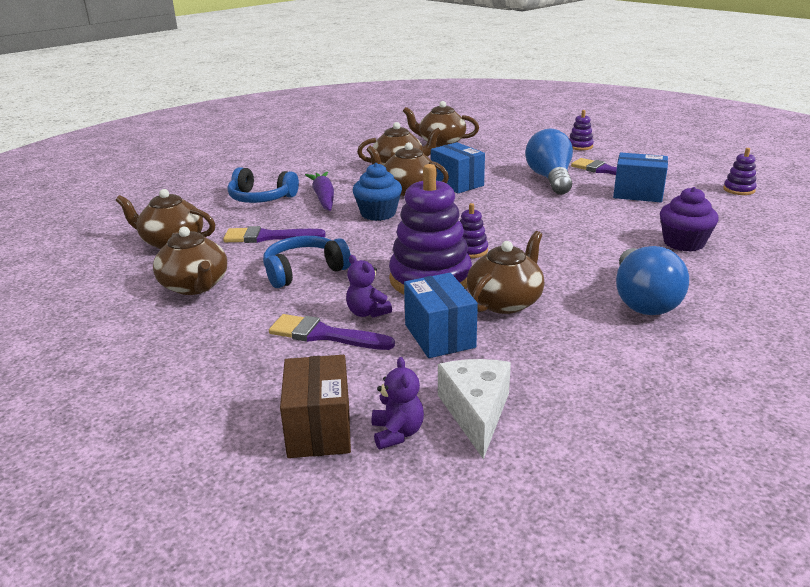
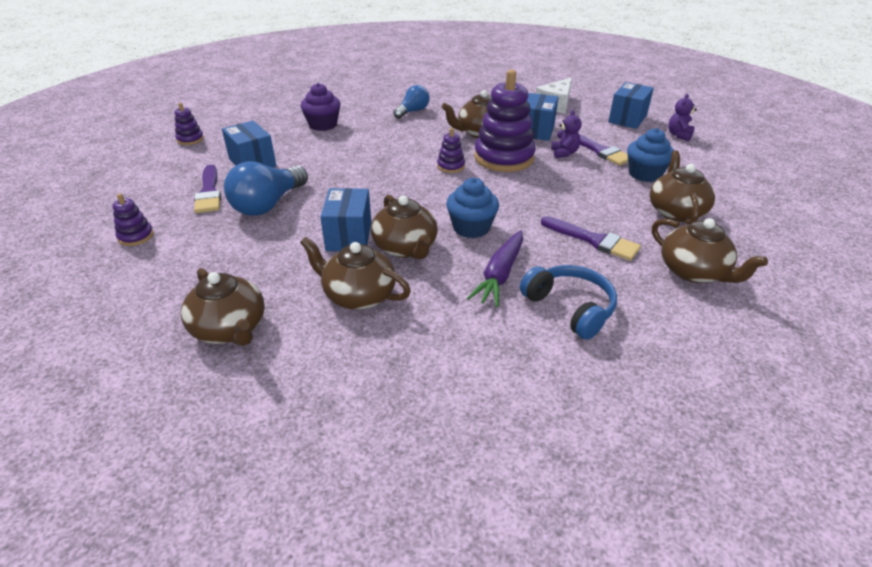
camera: 145 degrees left, 10 degrees up
(244, 320) = (645, 174): none -> blue cupcake
(304, 271) = (583, 194): blue headphones -> none
(319, 429) = (627, 119): brown box -> blue box
(397, 433) = (595, 109): purple teddy bear -> purple teddy bear (679, 135)
(643, 300) = (413, 111): blue light bulb -> blue light bulb, size x0.62

